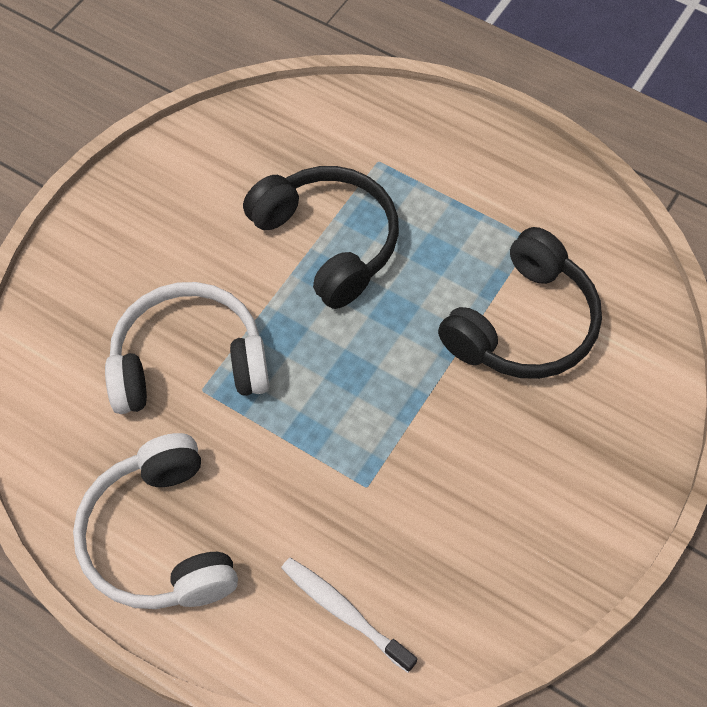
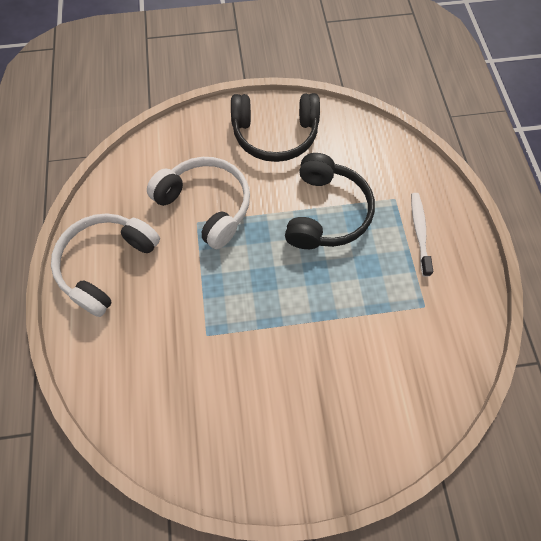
camera: 50 degrees right, 5 degrees up
(344, 612) = (130, 377): white toothbrush -> white toothbrush (419, 232)
(523, 325) = (368, 342): black headphones -> black headphones (275, 135)

